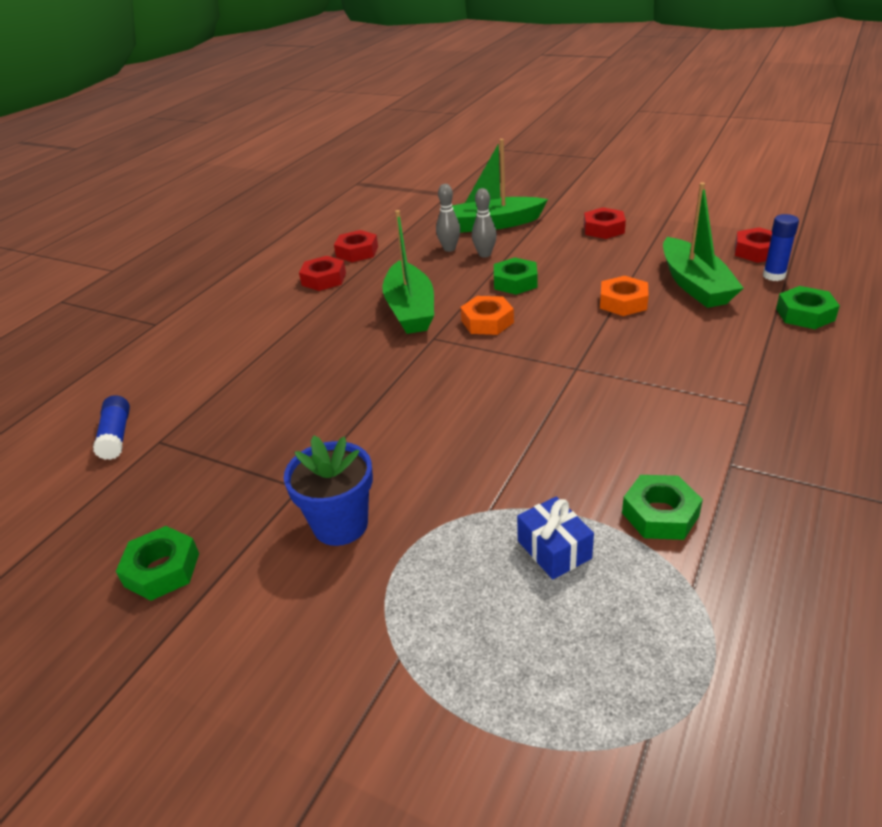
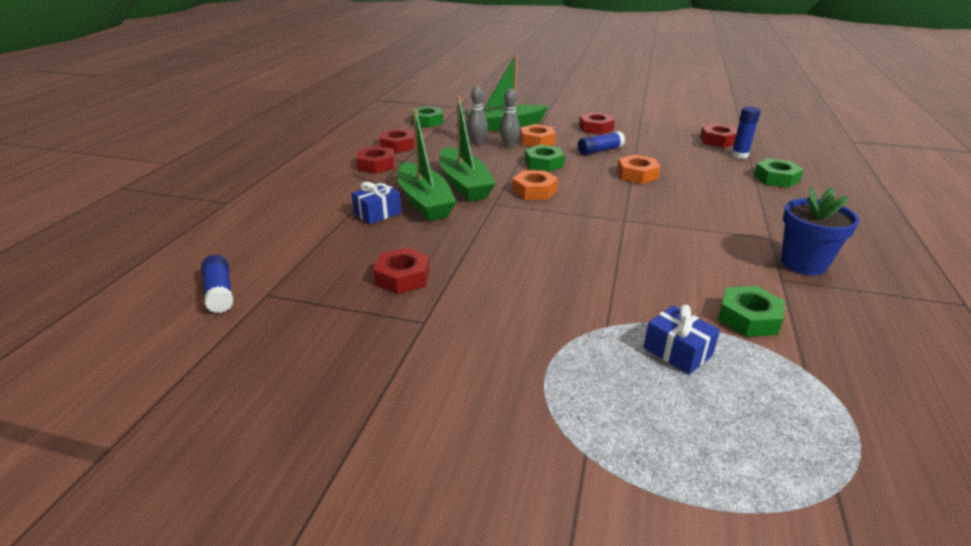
camera: 15 degrees left, 5 degrees down
(162, 569) = (313, 403): green nut -> green nut (427, 121)
(298, 430) = (402, 277): none -> red nut
(302, 345) = (377, 213): none -> blue gift
(340, 524) = (477, 349): blue flower pot -> blue flower pot (803, 263)
(521, 248) = (537, 141): none -> orange nut
(593, 264) = (600, 150): none -> blue glue stick
(695, 285) = (685, 162): green boat -> green boat (424, 202)

